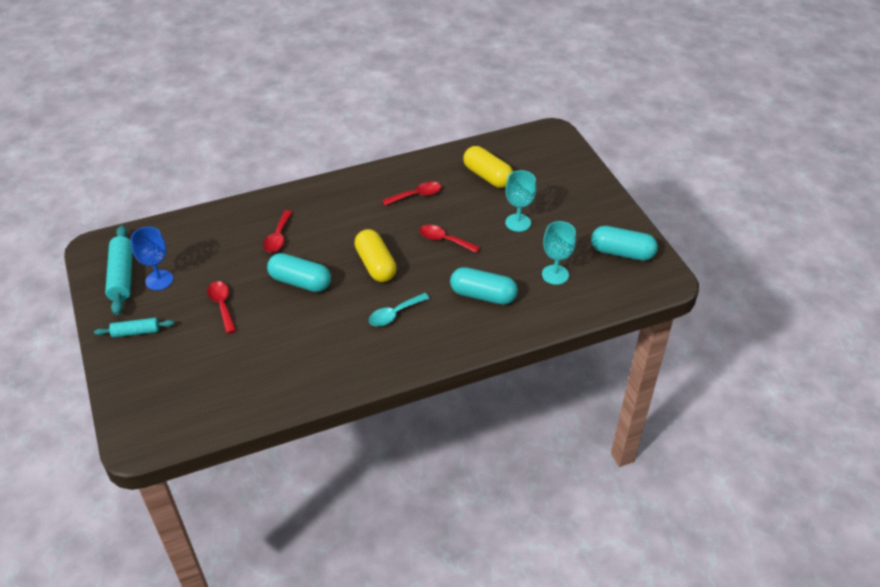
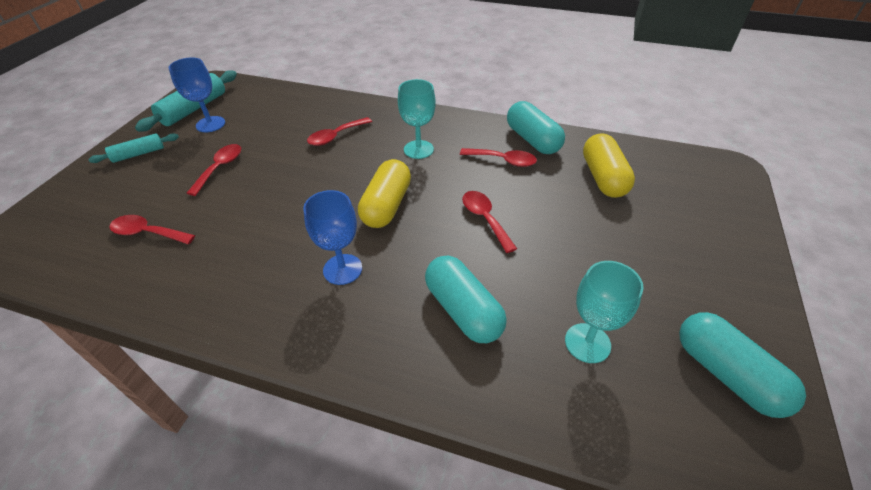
camera: 40 degrees right, 0 degrees up
(136, 332) = (138, 154): turquoise rolling pin -> turquoise rolling pin turned 60 degrees counterclockwise
(237, 370) = (147, 233): none -> red spoon
(300, 282) = (302, 183): turquoise capsule -> turquoise capsule (532, 140)
(394, 314) = (342, 269): turquoise spoon -> blue goblet
(518, 222) = (594, 246): turquoise goblet -> turquoise goblet (418, 149)

